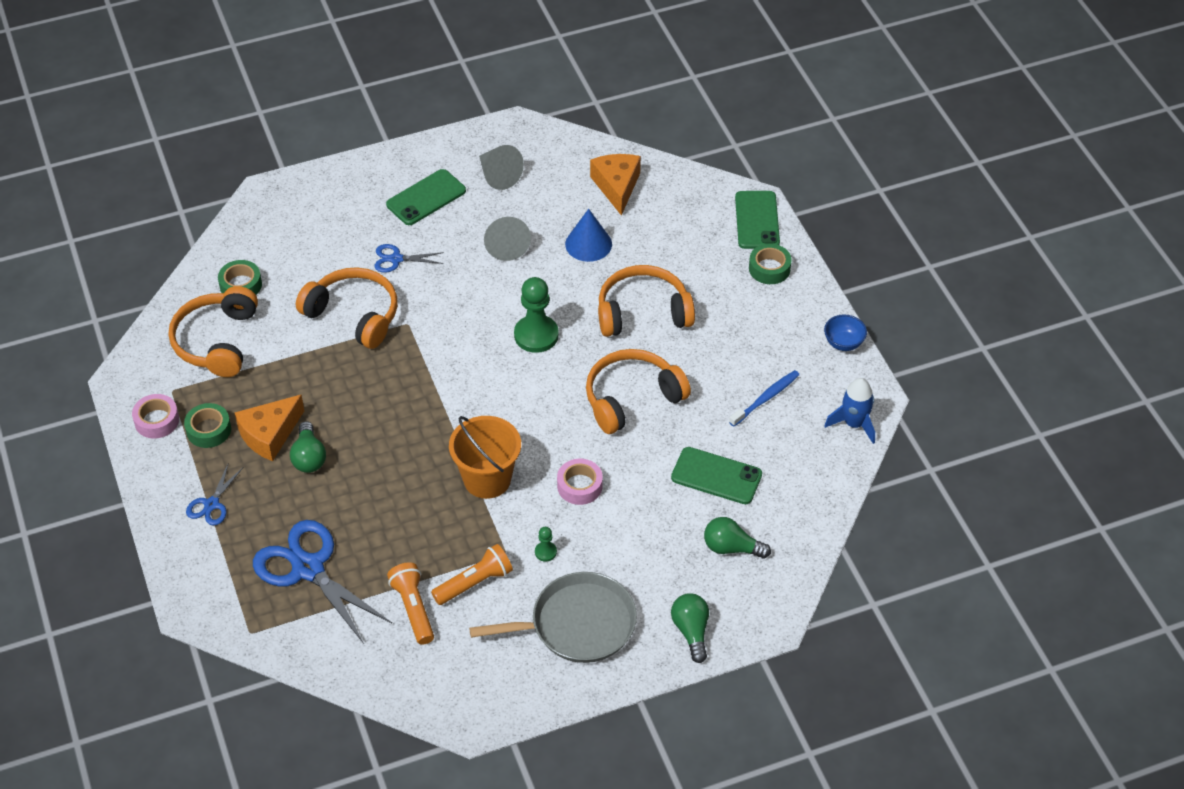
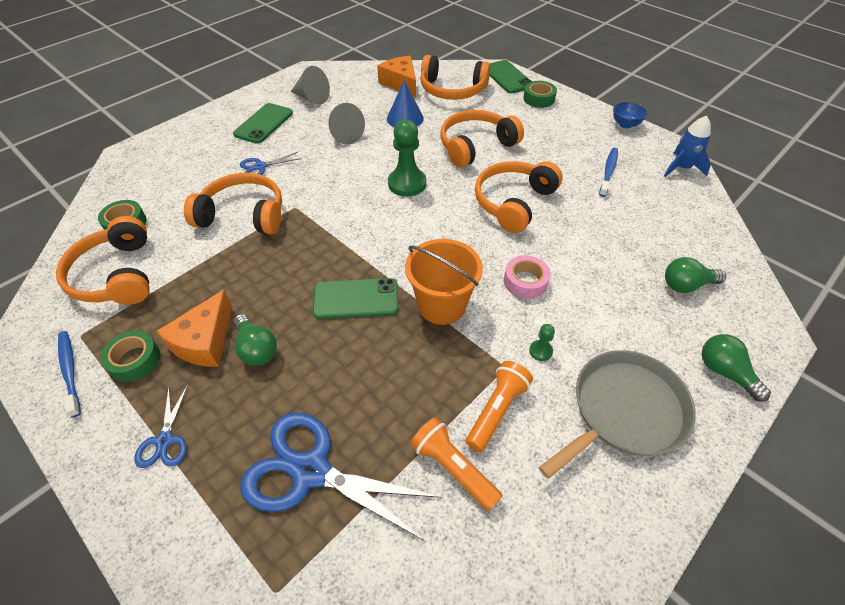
camera: 25 degrees left, 0 degrees up
(157, 420) = (70, 371): pink tape -> blue toothbrush
(673, 218) = (452, 90): none -> orange headphones
(716, 476) = (624, 235): green phone -> green phone (356, 299)

